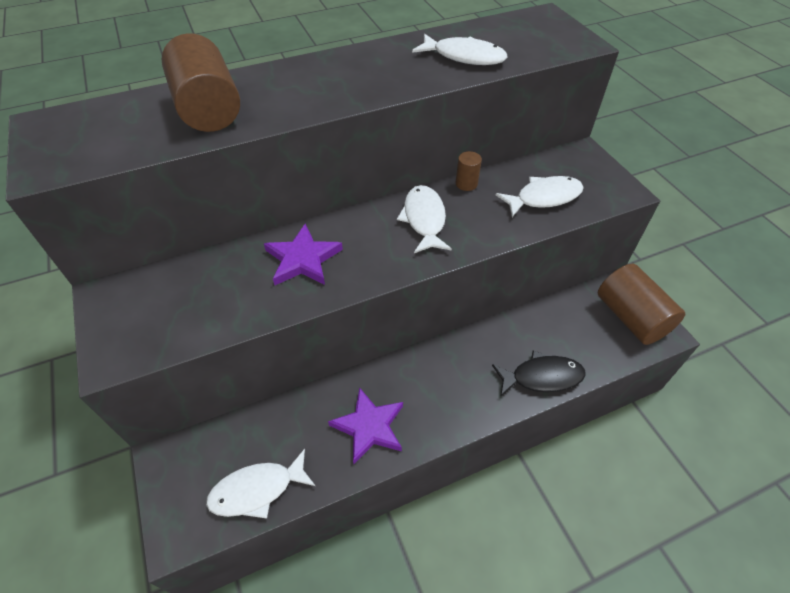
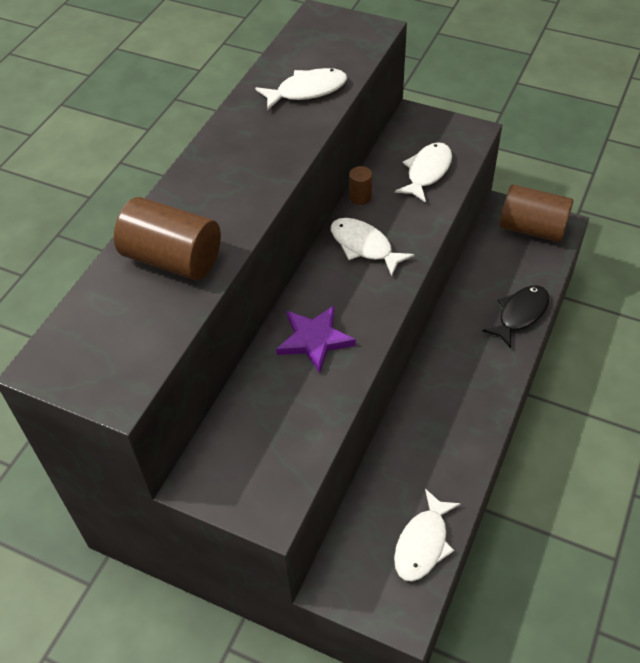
camera: 40 degrees left, 0 degrees up
(369, 426) = (448, 439): purple star -> none

